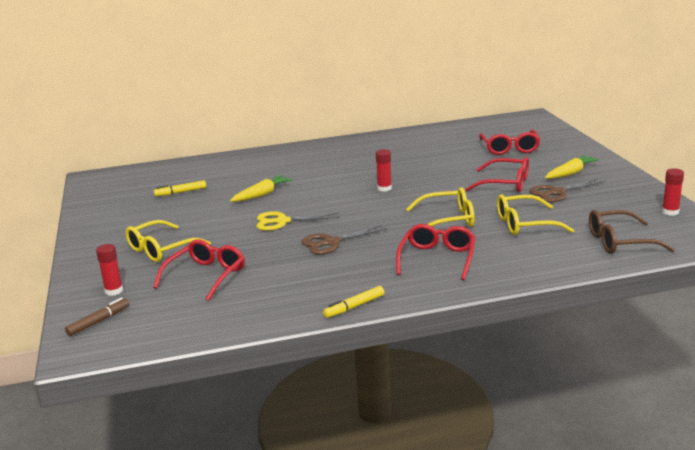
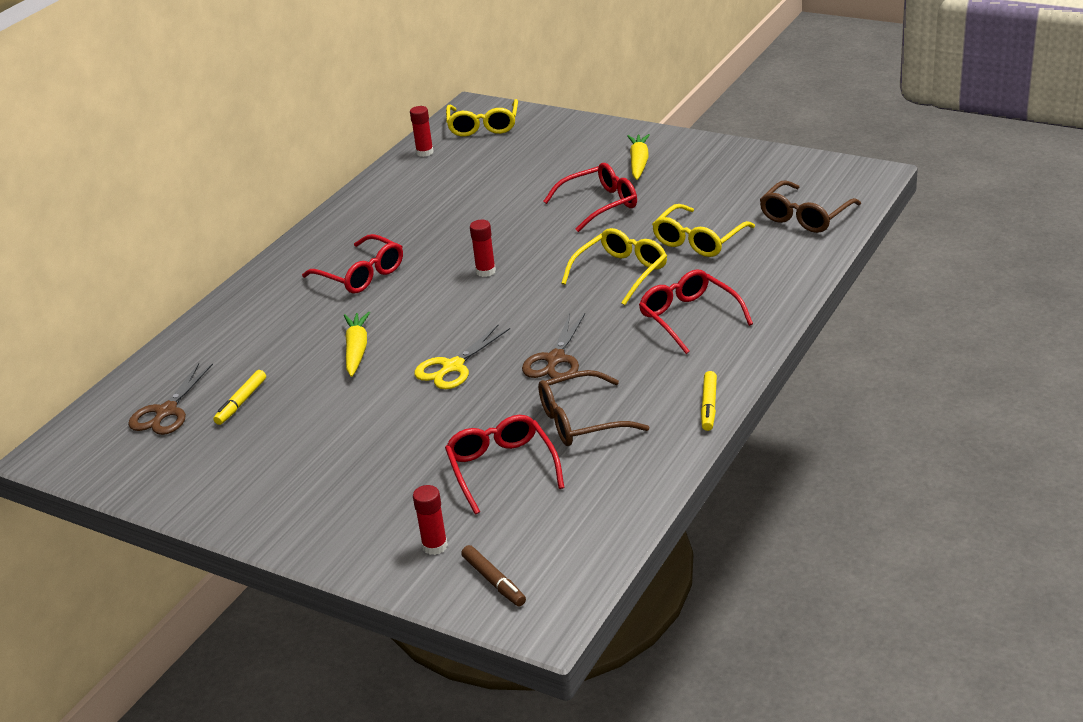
camera: 45 degrees left, 10 degrees up
(99, 321) = (494, 581): brown marker -> brown marker turned 150 degrees clockwise
(161, 249) = (382, 475): yellow glasses -> yellow glasses (483, 126)
(282, 276) = (581, 421): none -> brown glasses
(509, 148) = (525, 160): red glasses -> red glasses (361, 275)
(557, 193) = (665, 191): brown scissors -> brown scissors (166, 412)
(670, 212) = (793, 165): red glue stick -> red glue stick (425, 152)

